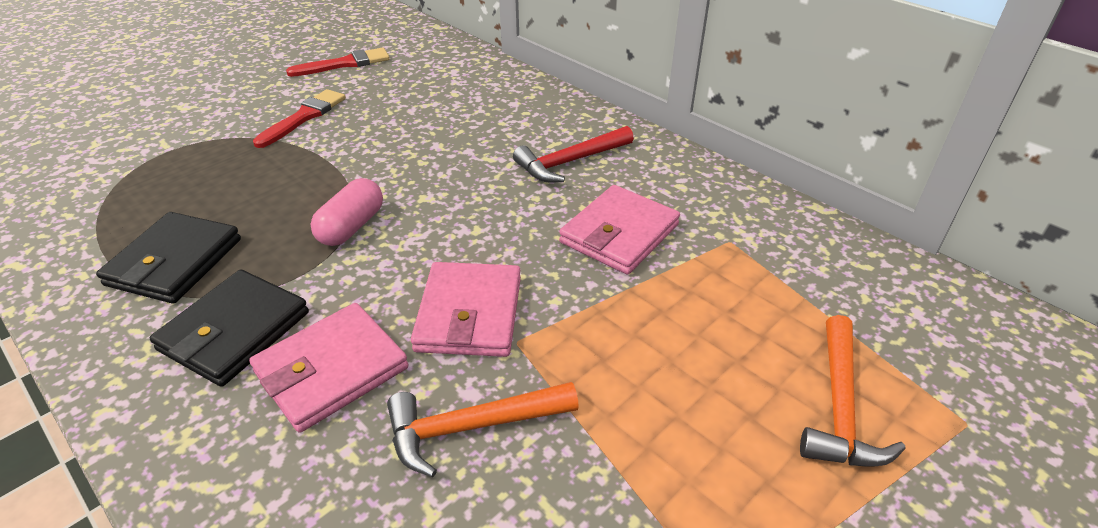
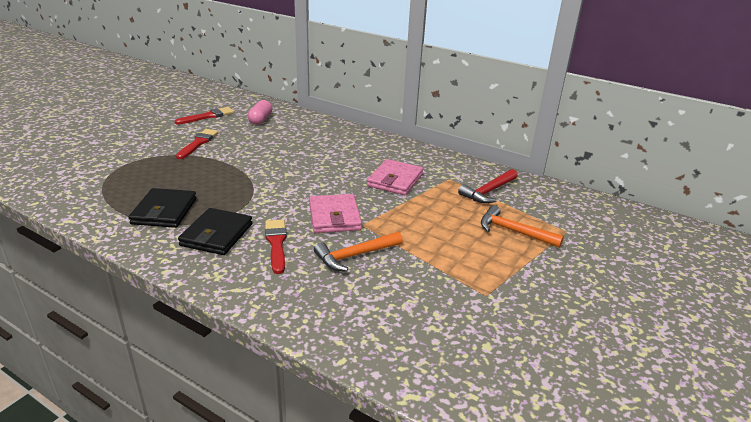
camera: 15 degrees left, 10 degrees down
(331, 370) = (276, 243): pink wallet -> red brush
(351, 227) = (255, 189): pink capsule -> pink capsule (260, 120)
(570, 162) = (358, 153): red hammer -> red hammer (488, 191)
(839, 407) = (513, 231): orange hammer -> orange hammer turned 120 degrees clockwise

